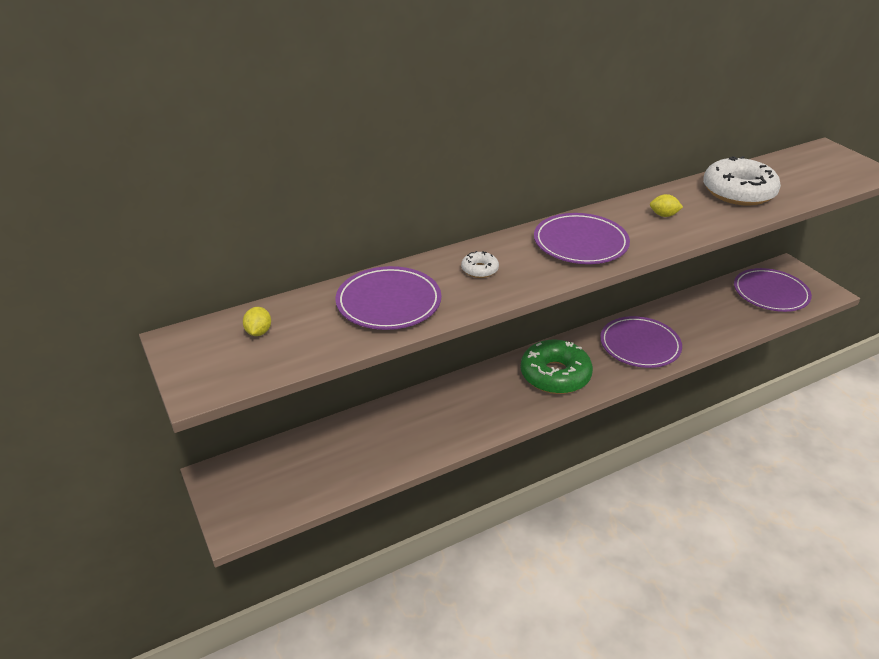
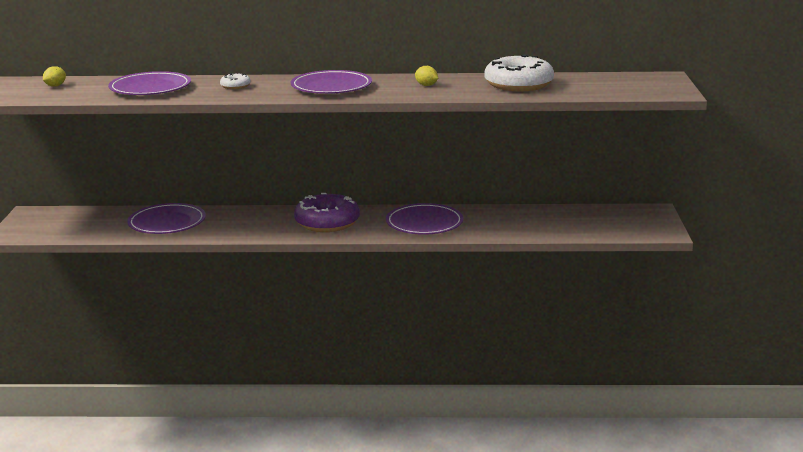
camera: 30 degrees right, 15 degrees down
(555, 375) = (327, 222): green donut -> purple donut
(770, 293) = (603, 221): purple plate -> purple plate (167, 223)

